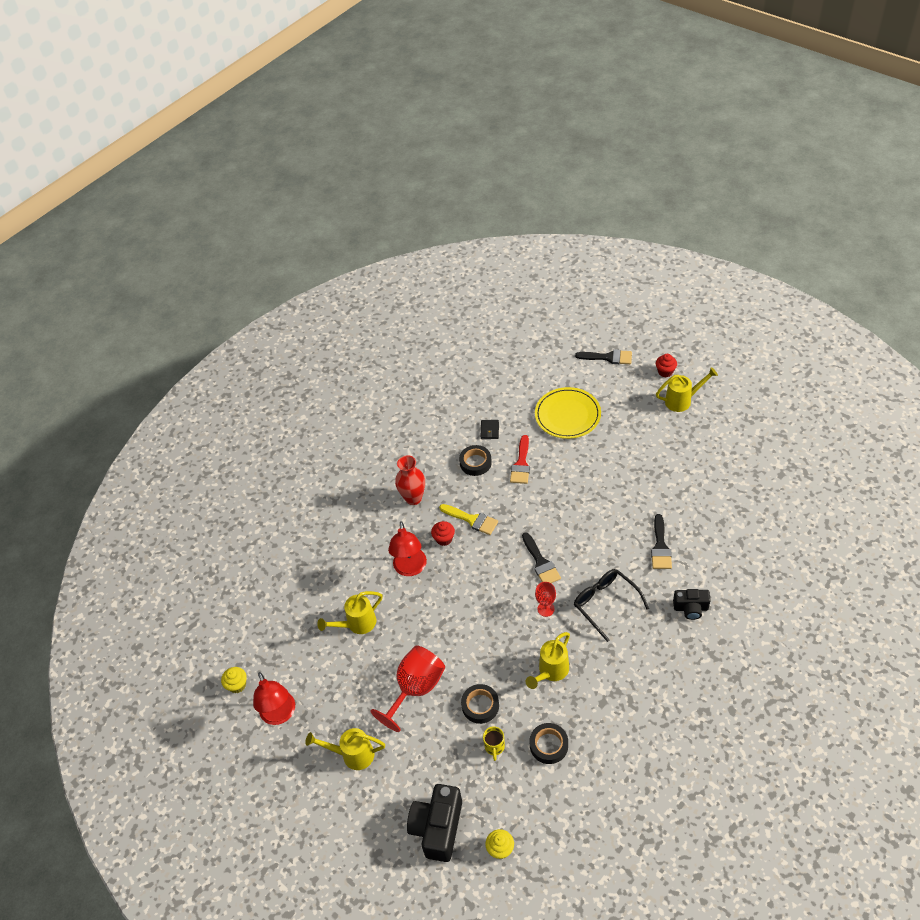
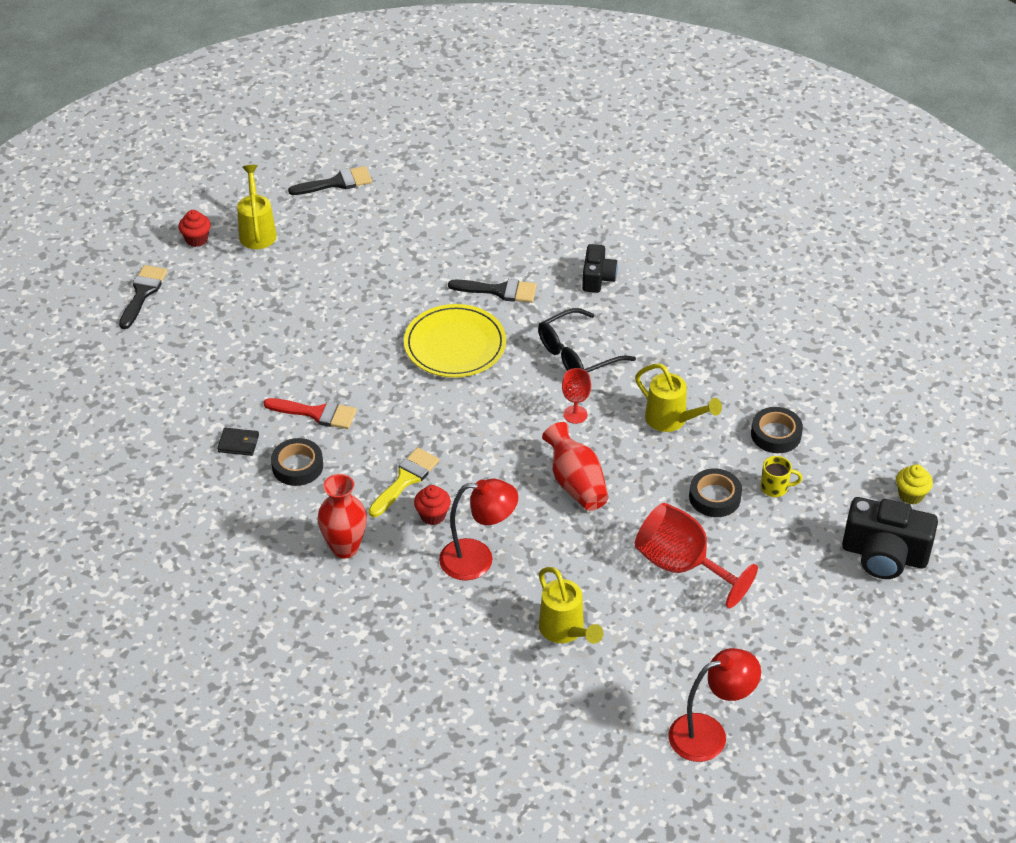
camera: 90 degrees left, 5 degrees down
(237, 685) = (652, 793): yellow cupcake -> none
(353, 755) = (778, 644): yellow watering can -> none
(482, 616) = (576, 483): none -> red vase
(540, 562) = (498, 411): black brush -> black brush (336, 183)
(567, 415) = (240, 351): yellow plate -> yellow plate (455, 345)

